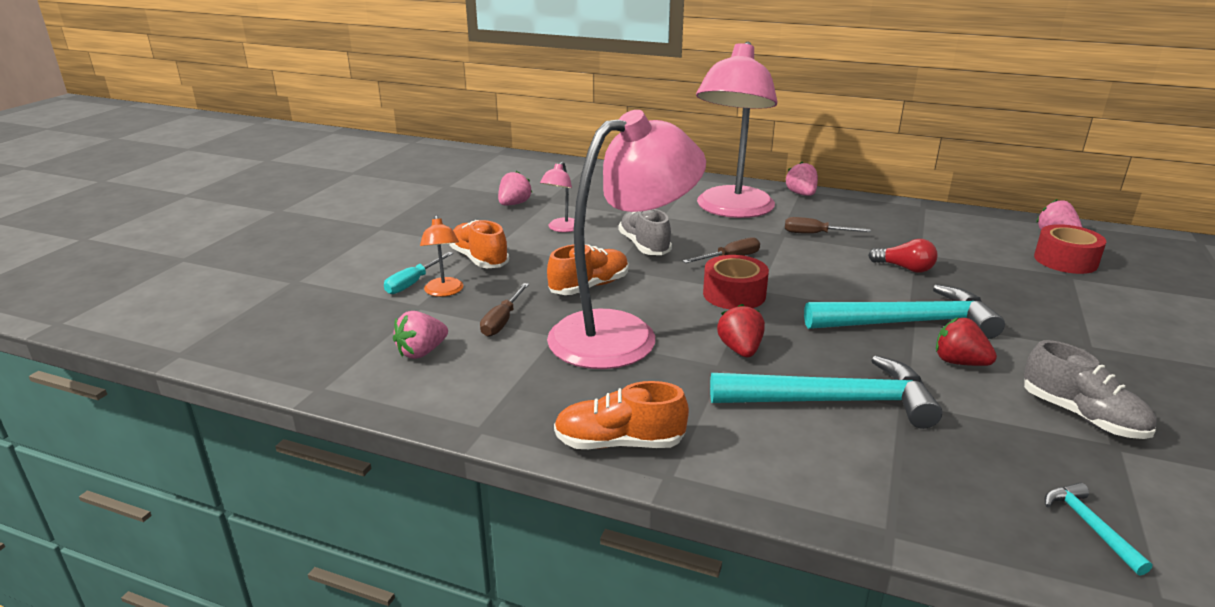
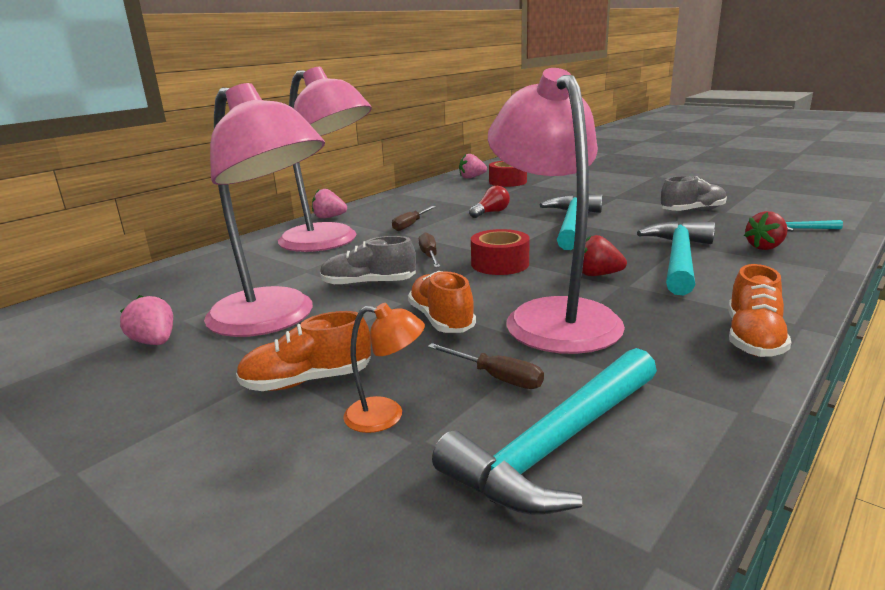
camera: 70 degrees left, 5 degrees down
(413, 283) = (335, 443): turquoise screwdriver -> none
(422, 352) = (558, 444): pink strawberry -> turquoise hammer
(561, 228) = (274, 320): pink lamp -> pink lamp, size x2.48
(959, 362) = (629, 222): red strawberry -> red strawberry (765, 247)

